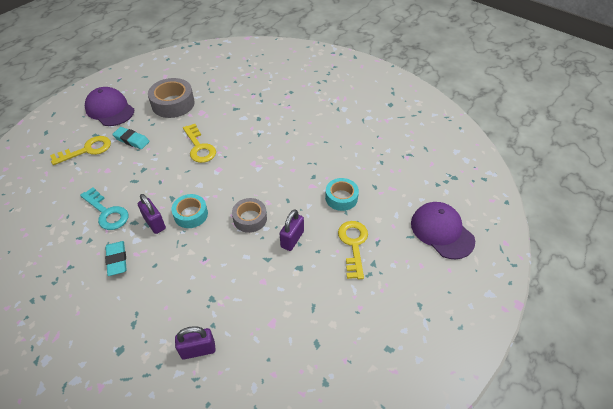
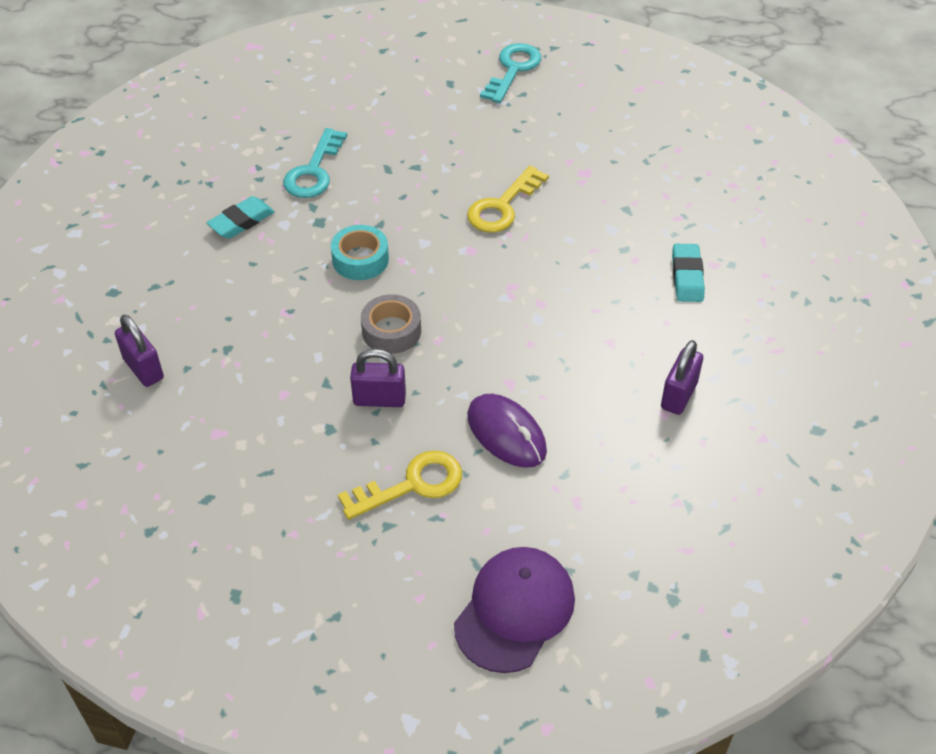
camera: 65 degrees right, 0 degrees up
(87, 150) = (414, 91): yellow key -> none
(110, 109) = (513, 69): purple cap -> turquoise key
(131, 140) = (465, 125): turquoise eraser -> turquoise eraser (687, 276)
(154, 223) = (322, 228): purple padlock -> purple padlock (678, 395)
(173, 104) = (579, 130): grey tape -> none
(341, 198) = (506, 433): turquoise tape -> purple mouse

